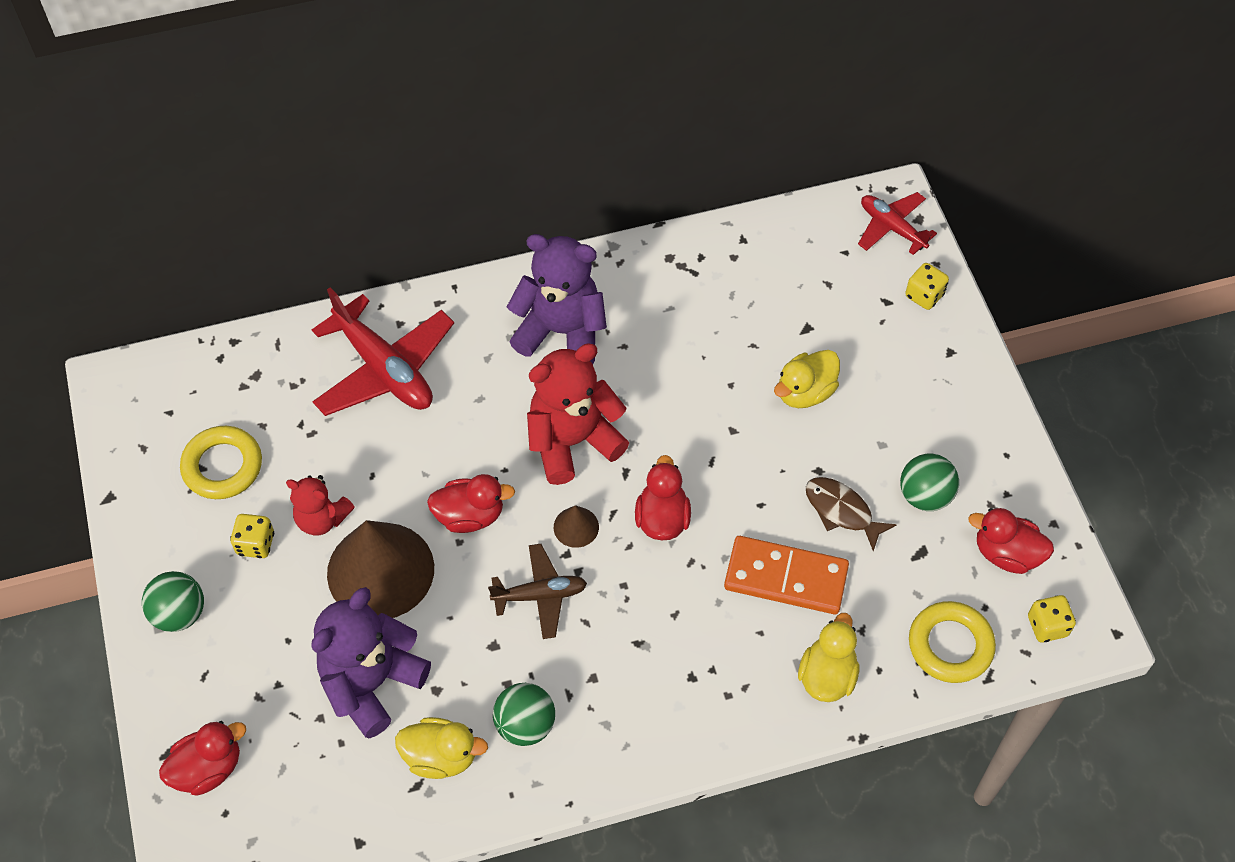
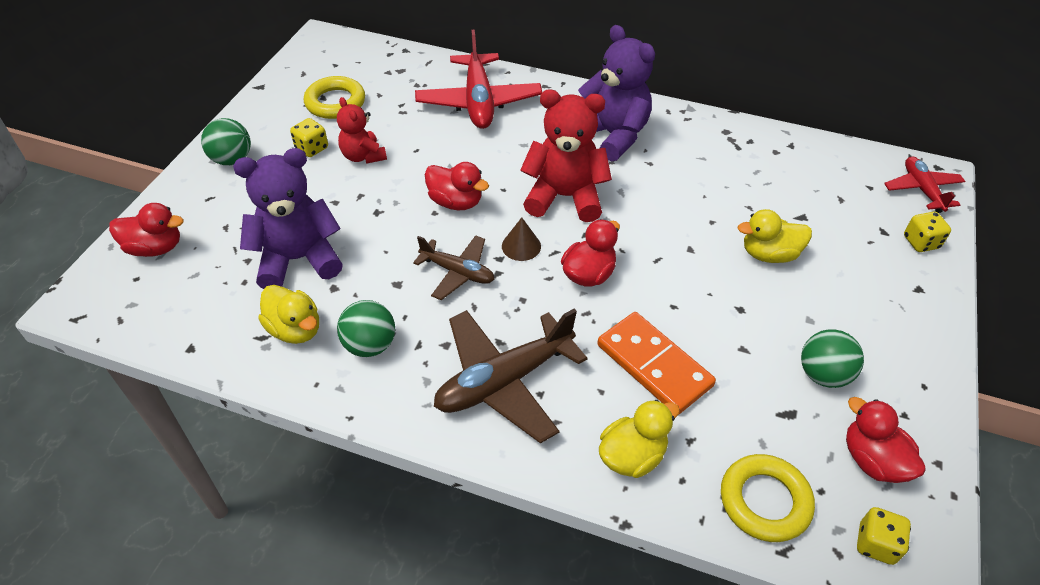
camera: 35 degrees right, 10 degrees down
(380, 570) = (369, 201): brown cone -> none
(673, 679) = (504, 381): none -> brown plane
(841, 511) = (739, 346): brown fish -> none

